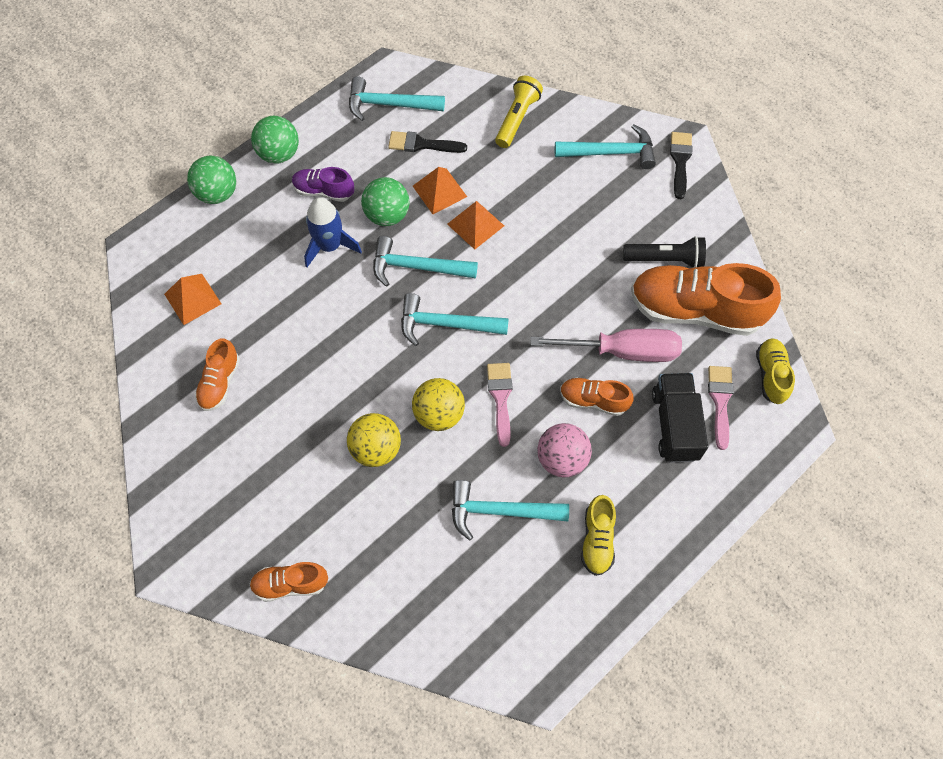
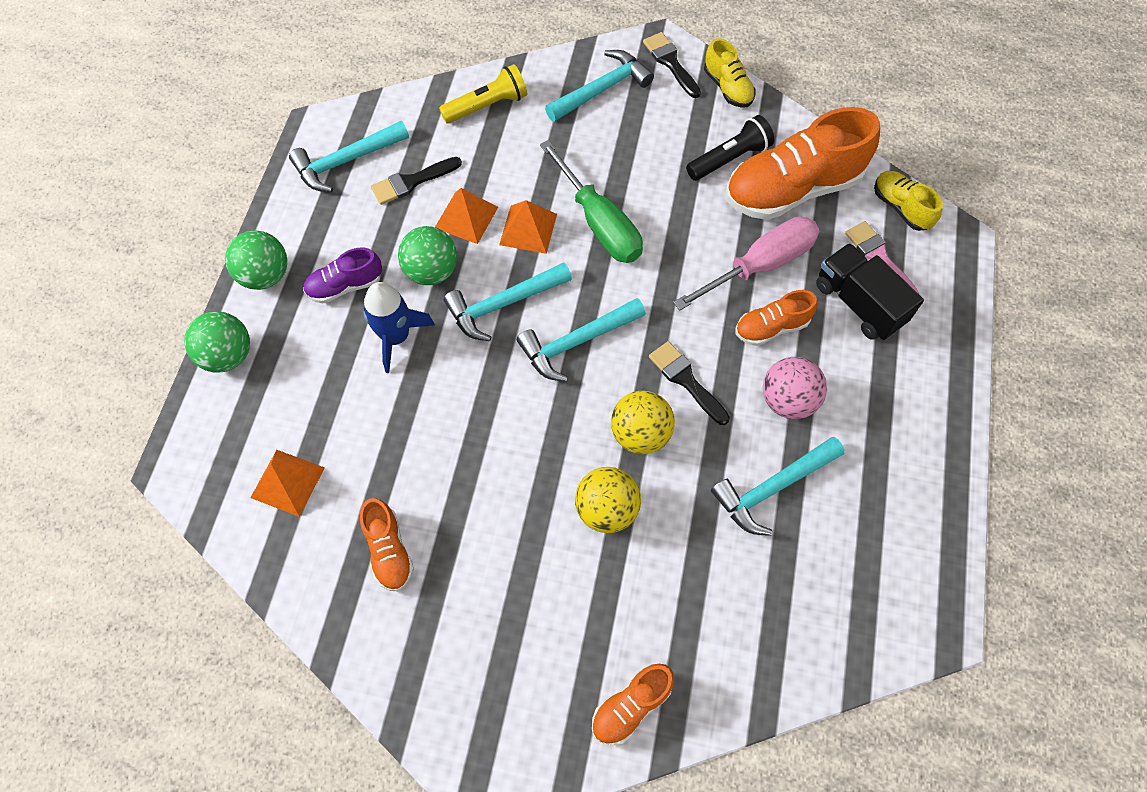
camera: 35 degrees left, 0 degrees up
(500, 398) = (686, 380): pink brush -> black brush
(517, 118) = (487, 106): yellow flashlight -> yellow flashlight turned 75 degrees clockwise
(529, 249) = (599, 222): none -> green screwdriver
(597, 540) = (879, 454): yellow shoe -> yellow shoe (727, 88)

